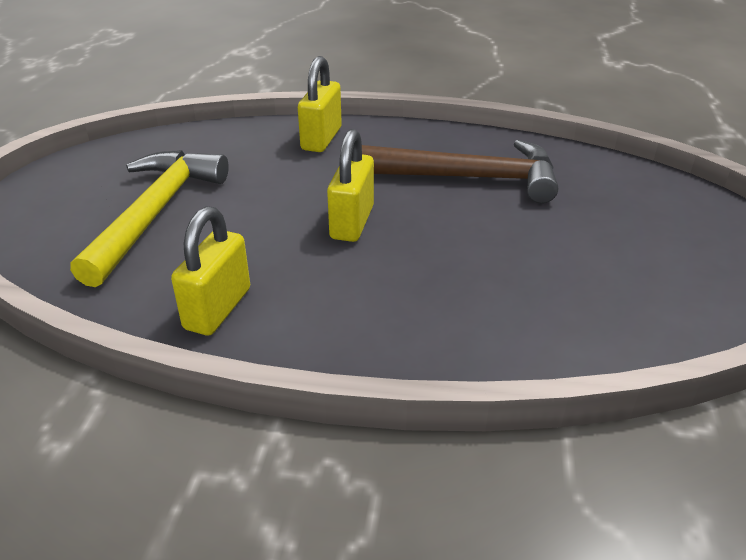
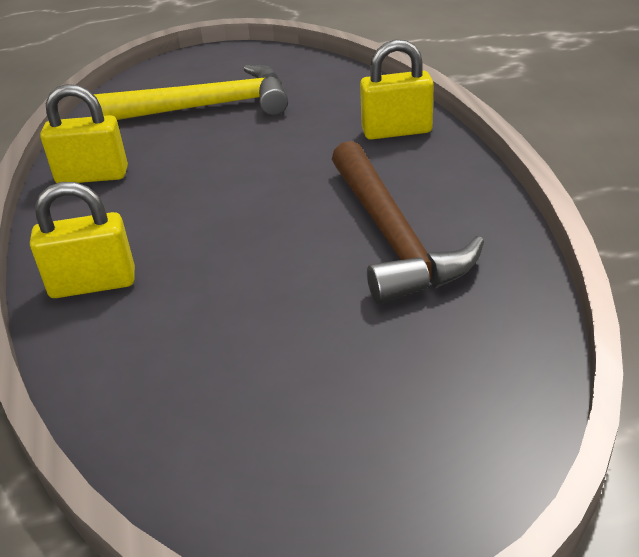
camera: 70 degrees right, 0 degrees up
(352, 222) = (251, 194): yellow padlock -> yellow padlock (93, 284)

